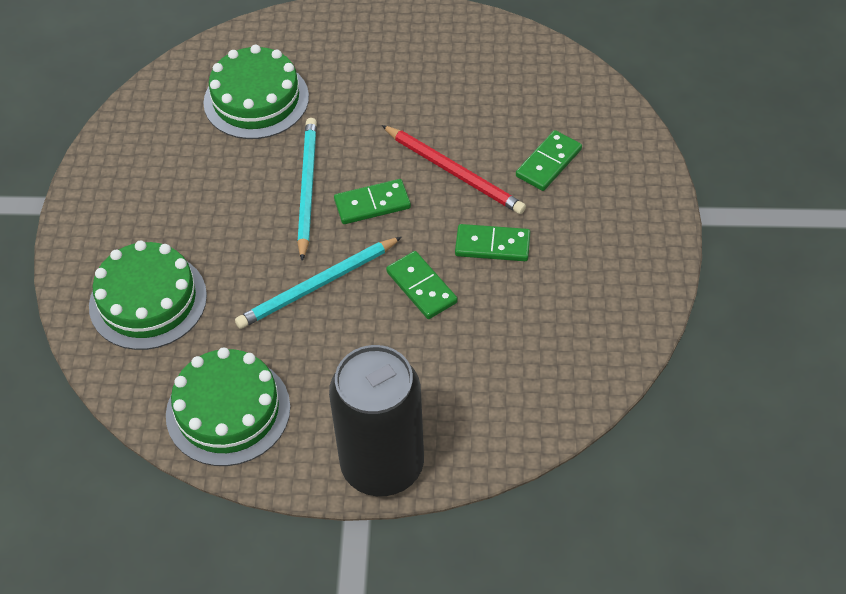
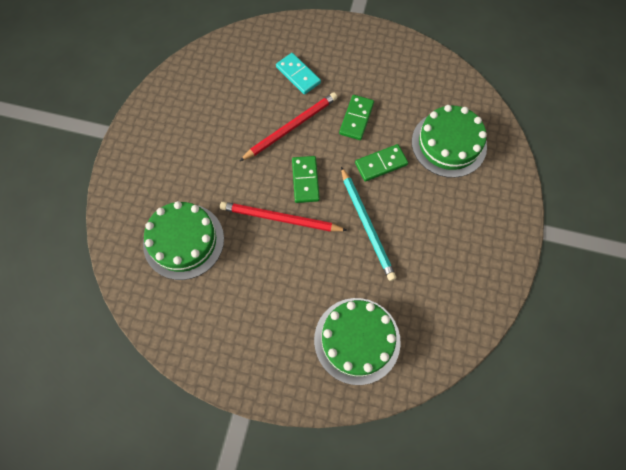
camera: 80 degrees left, 15 degrees up
(228, 411) = (459, 295): green cake -> green cake (449, 144)
(307, 188) = (280, 219): turquoise pencil -> red pencil
(382, 465) = (510, 209): black can -> none
(548, 163) = (298, 75): green domino -> turquoise domino

